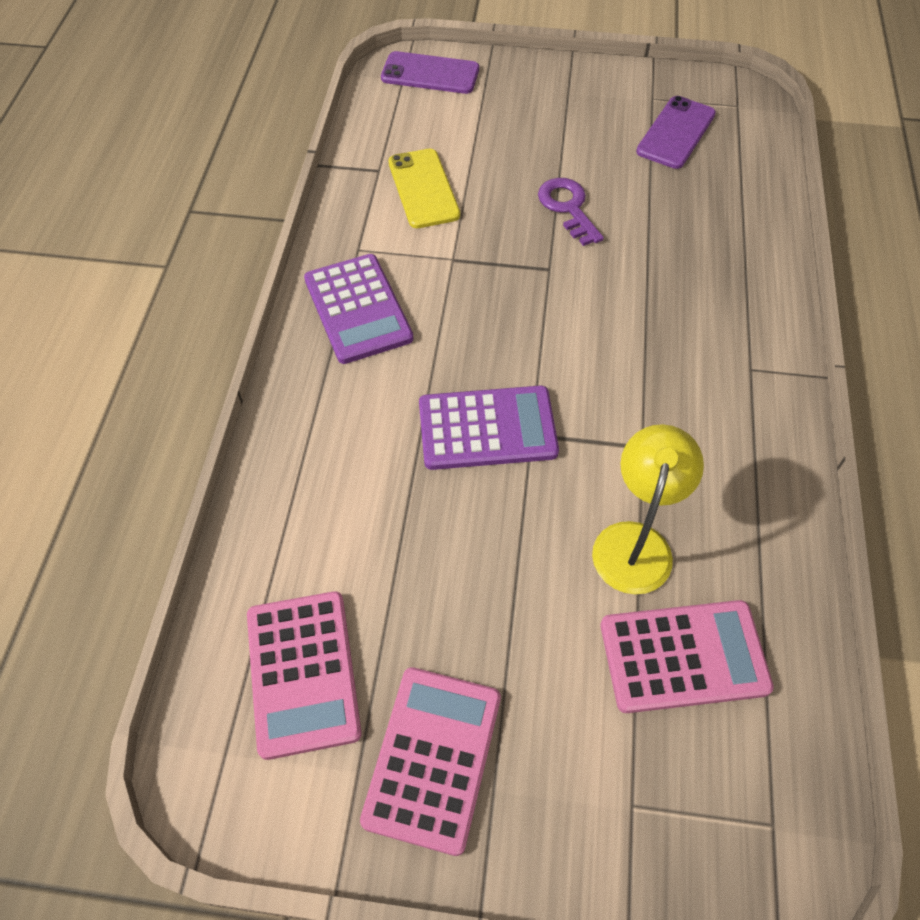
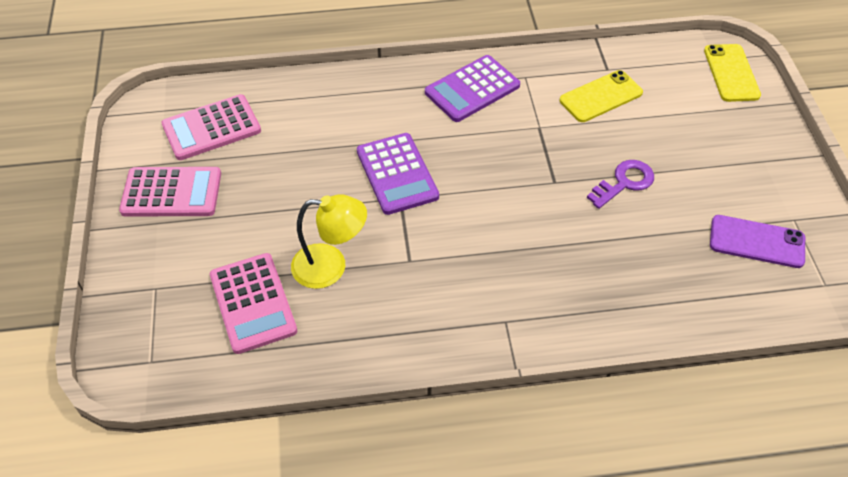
camera: 75 degrees right, 5 degrees down
(430, 74) = (731, 73): purple phone -> yellow phone

